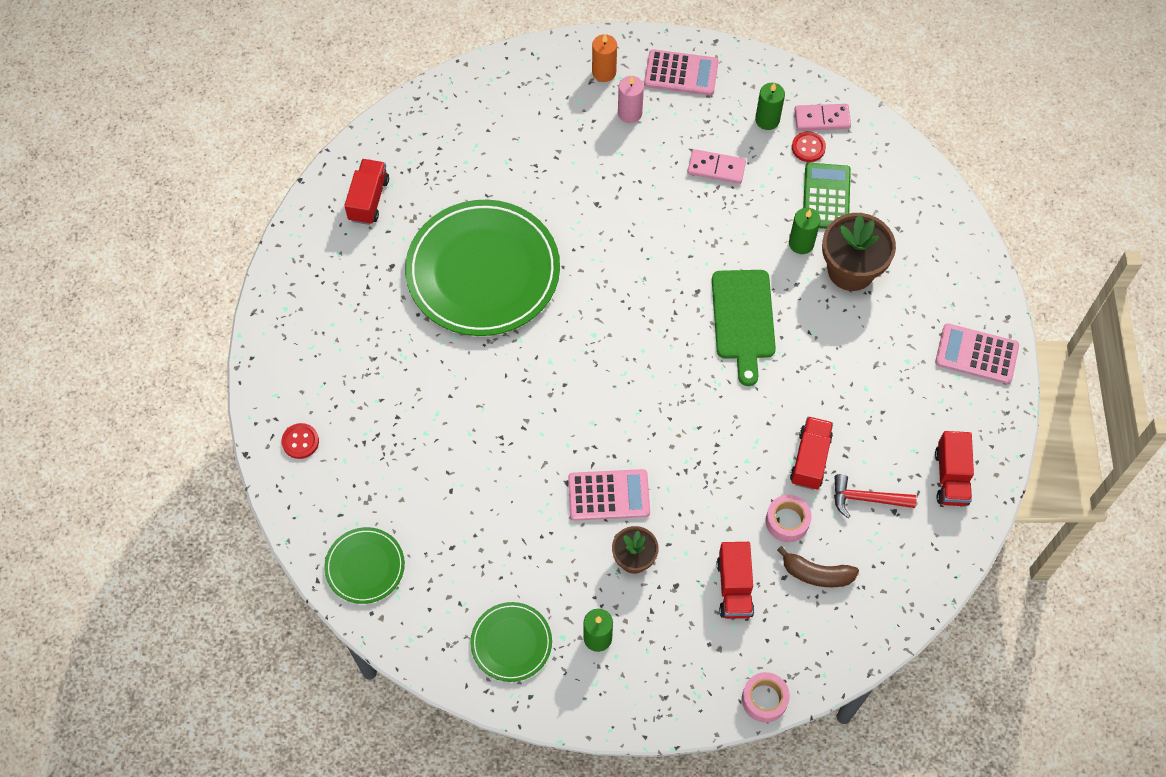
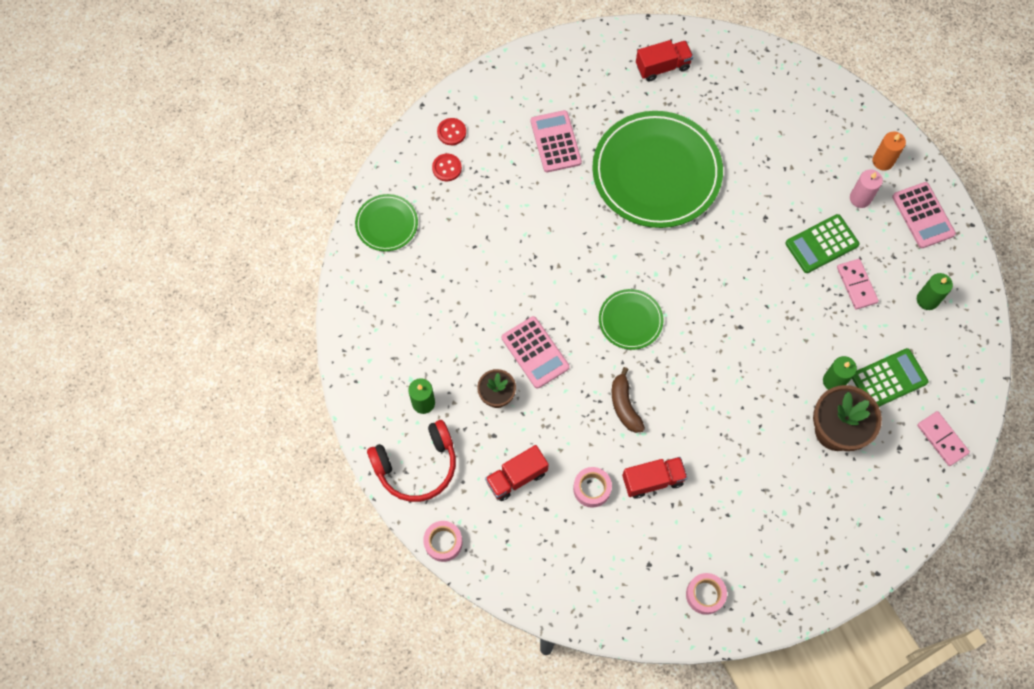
camera: 60 degrees right, 5 degrees up
(511, 643) = (387, 347): green plate -> green plate (630, 320)
(656, 172) = (821, 244): none -> green calculator
(665, 682) = (417, 466): none -> red headphones
(743, 319) = (738, 372): green cutting board -> none
(808, 147) = (924, 343): red button -> red button (447, 168)
(816, 574) = (562, 531): brown banana -> brown banana (624, 405)
(822, 119) = (958, 340): pink domino -> pink domino (942, 439)
(866, 499) = (646, 538): red hammer -> none
(951, 477) = (705, 595): red truck -> pink tape
(976, 354) = (826, 564): pink calculator -> pink calculator (555, 142)

